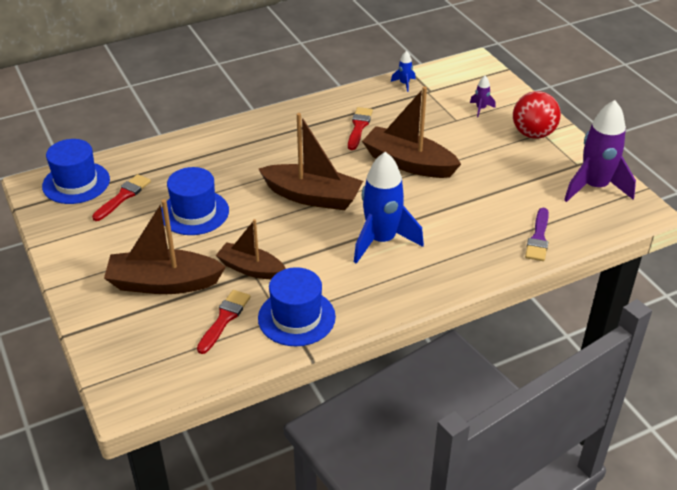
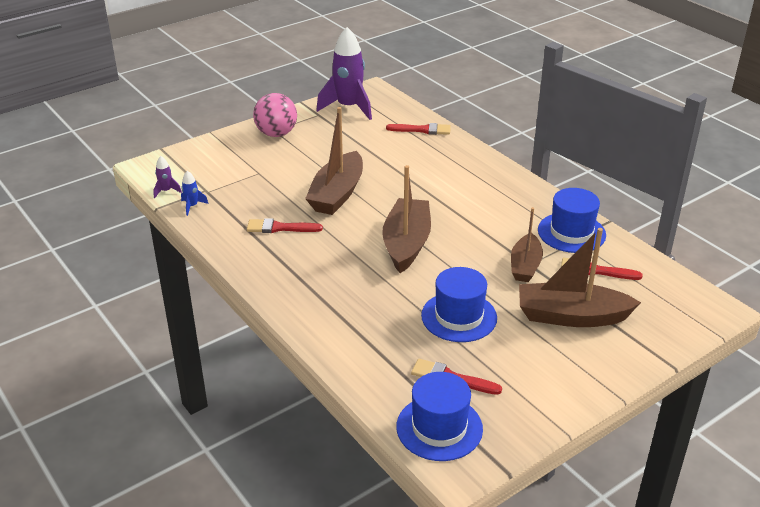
camera: 100 degrees left, 5 degrees down
(163, 283) = (571, 316): brown boat -> brown boat turned 105 degrees clockwise
(381, 240) = (455, 200): blue rocket -> none
(481, 109) = (237, 160): purple rocket -> purple rocket (166, 191)
(533, 134) = (276, 134): red ball -> pink ball
(538, 238) = (422, 130): purple brush -> red brush

